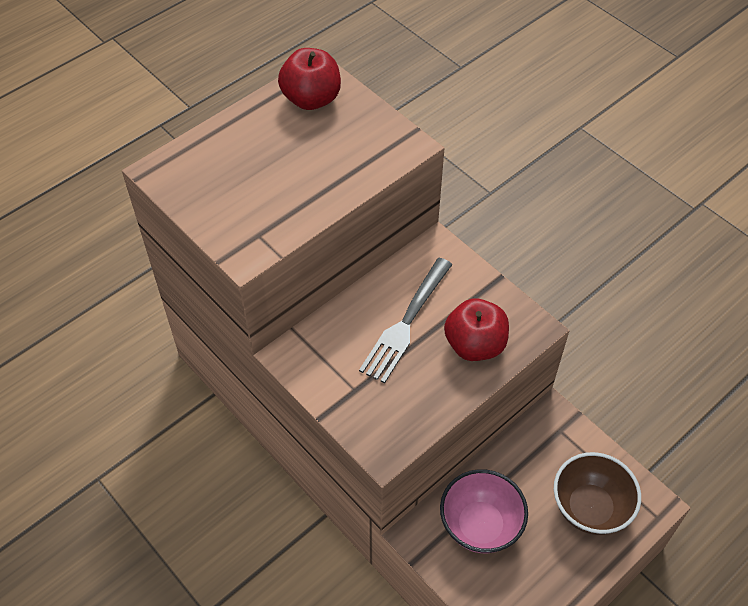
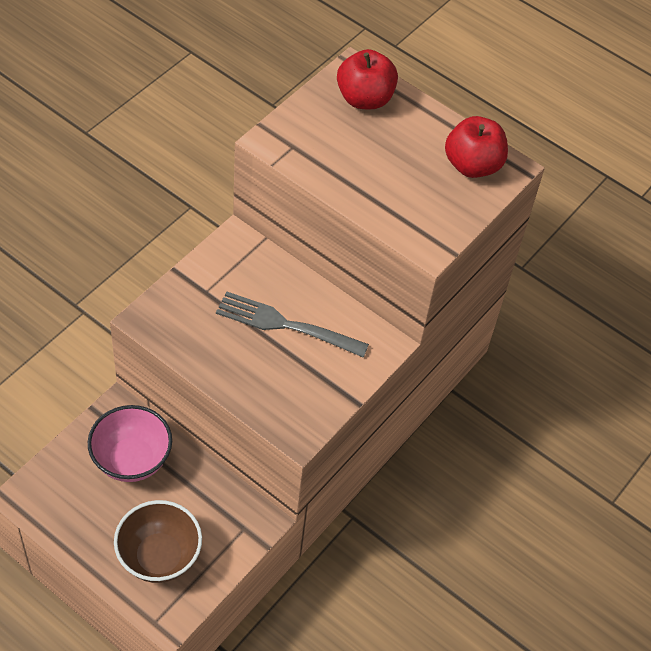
camera: 75 degrees right, 0 degrees up
(475, 345) = (269, 383): red apple -> red apple (364, 99)

